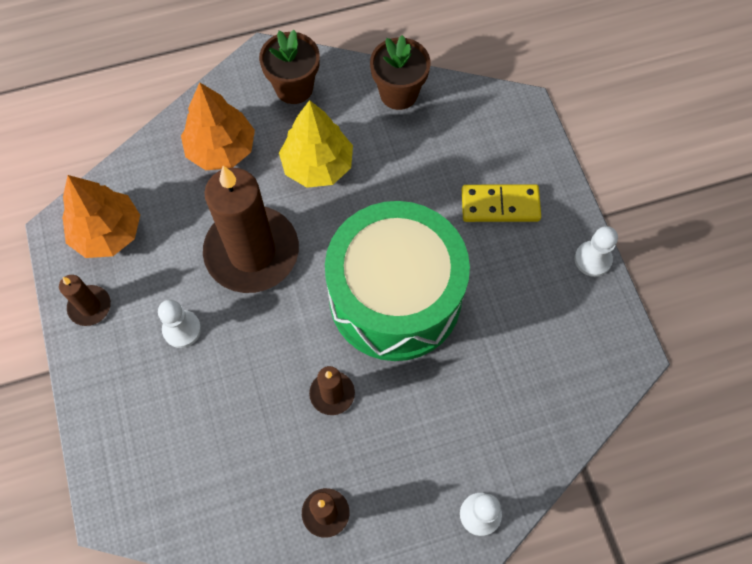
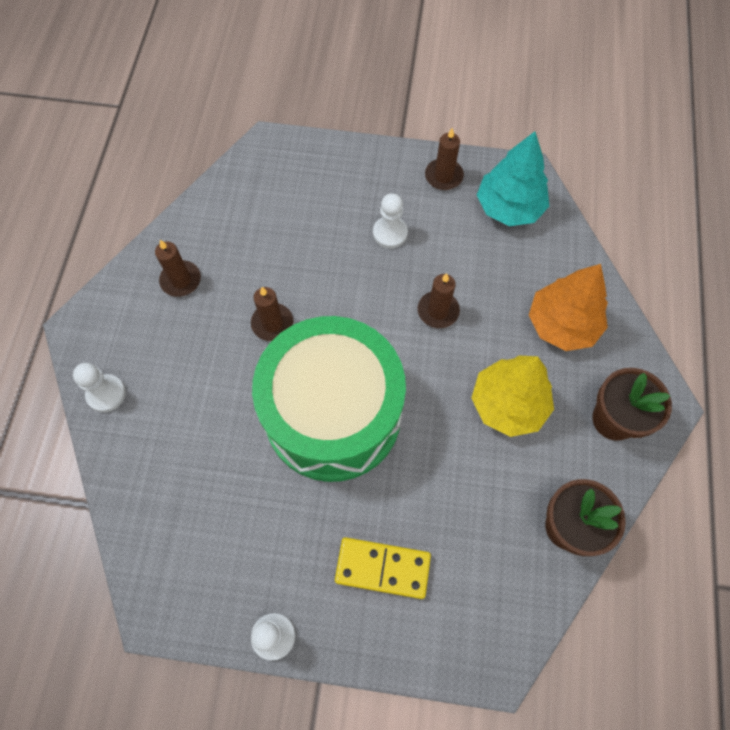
camera: 115 degrees right, 0 degrees up
(107, 233) = (509, 207): orange tree -> turquoise tree
(252, 252) = (438, 311): brown candle -> brown candle, size x0.45
(500, 205) = (382, 568): yellow domino -> yellow domino turned 75 degrees clockwise

